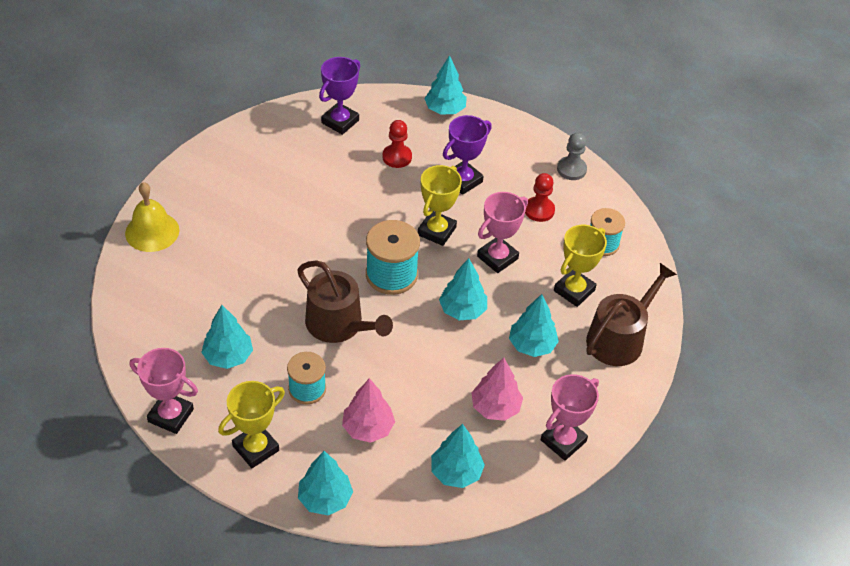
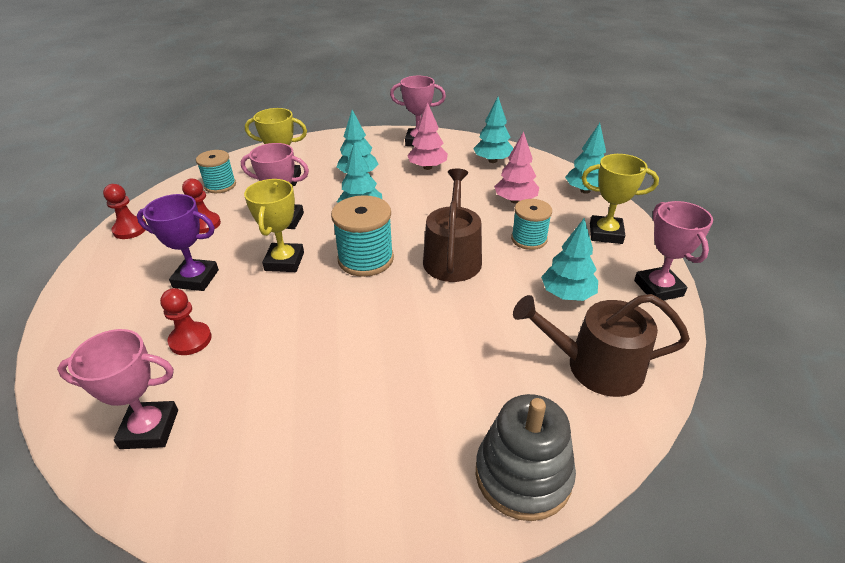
camera: 125 degrees left, 10 degrees down
(152, 231) = (523, 475): yellow bell -> grey stacking toy
(340, 121) = (149, 429): purple trophy -> pink trophy
(436, 231) = (284, 261): yellow trophy -> yellow trophy turned 75 degrees counterclockwise
(445, 109) = (68, 348): turquoise tree -> none
(571, 169) = (130, 229): grey pawn -> red pawn
(620, 338) = (311, 151): brown watering can -> brown watering can (595, 366)

